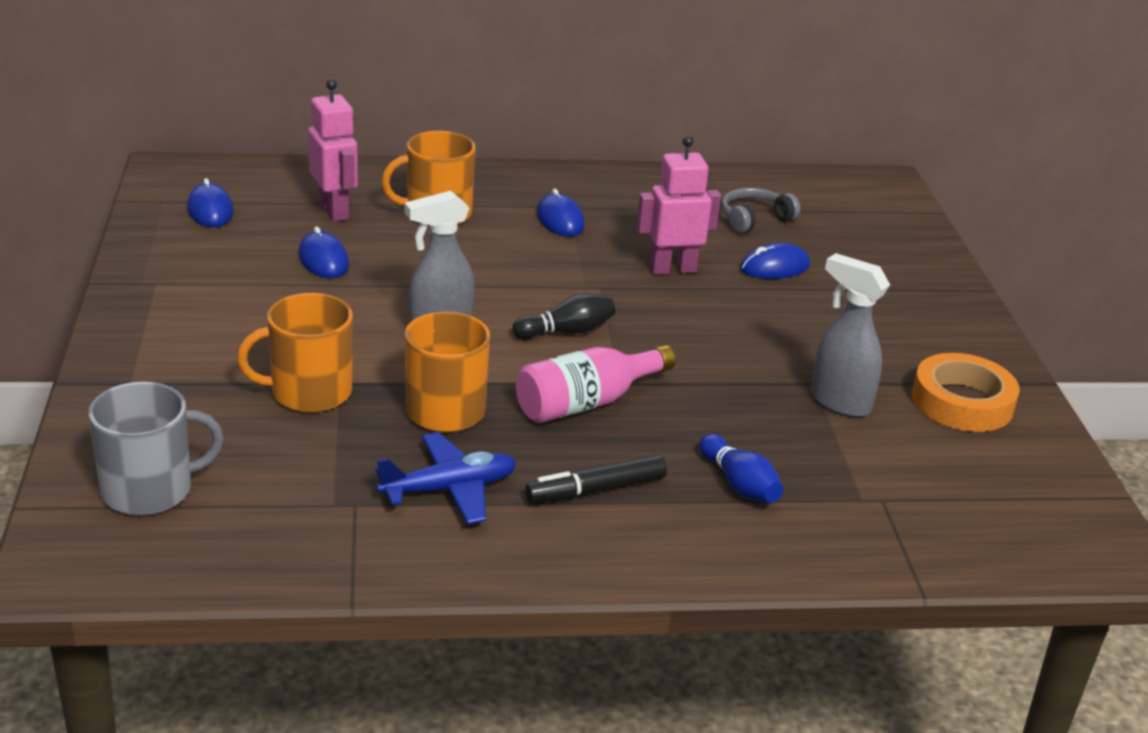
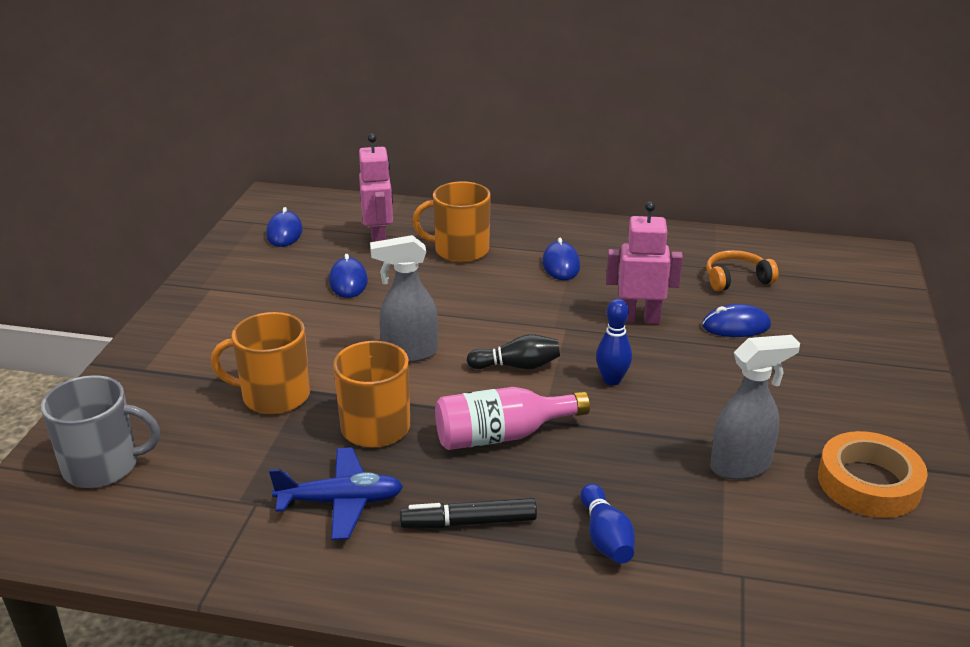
camera: 20 degrees right, 0 degrees up
(673, 335) = (612, 380): none -> blue bowling pin
(754, 219) = (736, 279): grey headphones -> orange headphones
(839, 402) = (741, 466): grey spray bottle -> grey spray bottle turned 105 degrees clockwise

